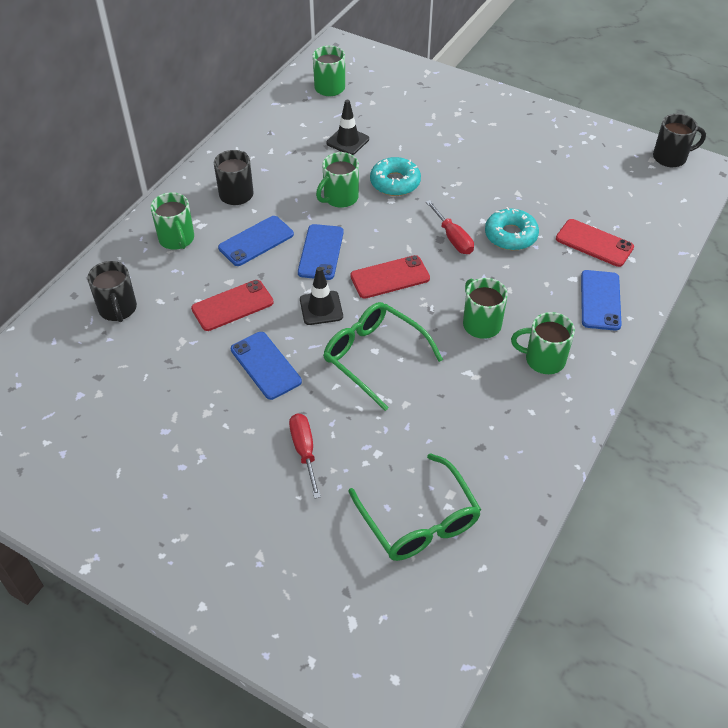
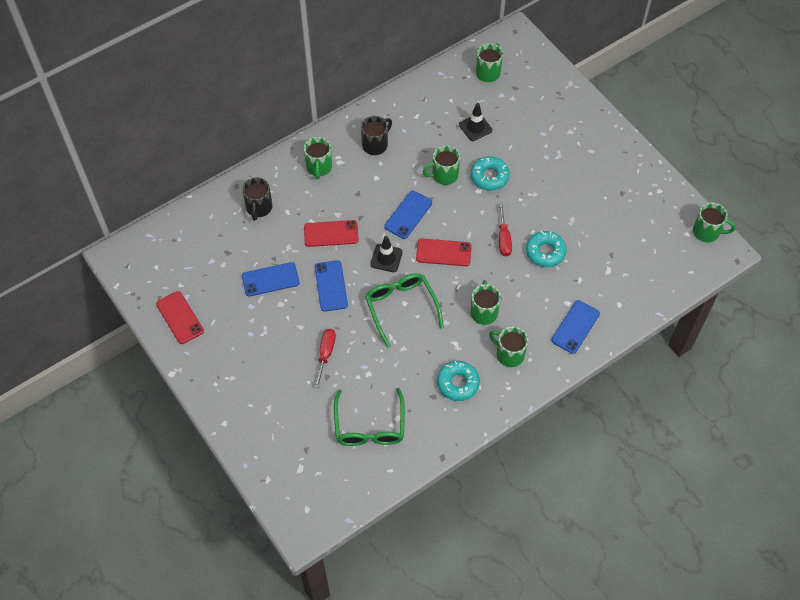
camera: 25 degrees right, 10 degrees up
(256, 241) = (370, 189): blue phone -> blue phone (270, 279)
(502, 418) = (458, 383): none -> turquoise donut
(594, 243) = (600, 281): red phone -> red phone (180, 317)
(671, 157) = (707, 232): black mug -> green mug

